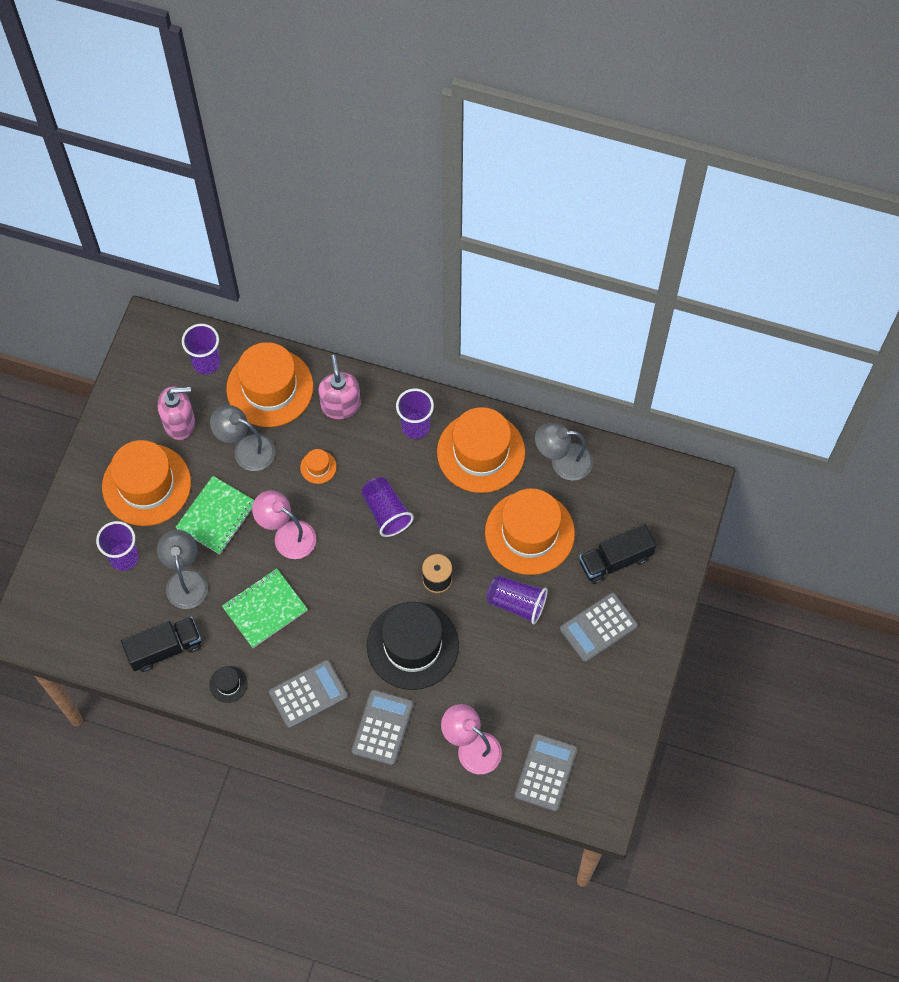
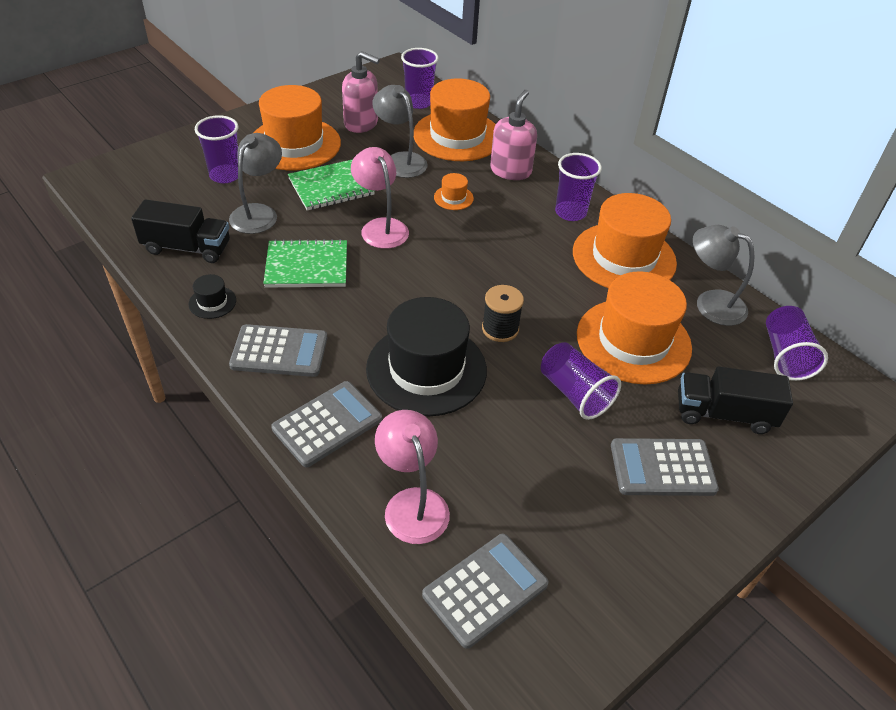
camera: 30 degrees right, 20 degrees down
(386, 512) = (490, 255): purple cup -> purple cup (785, 355)

